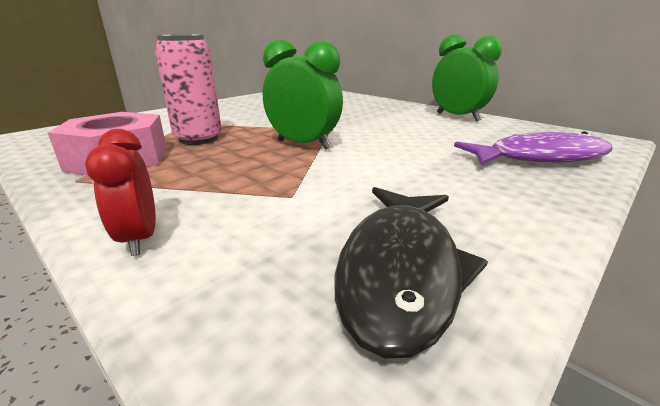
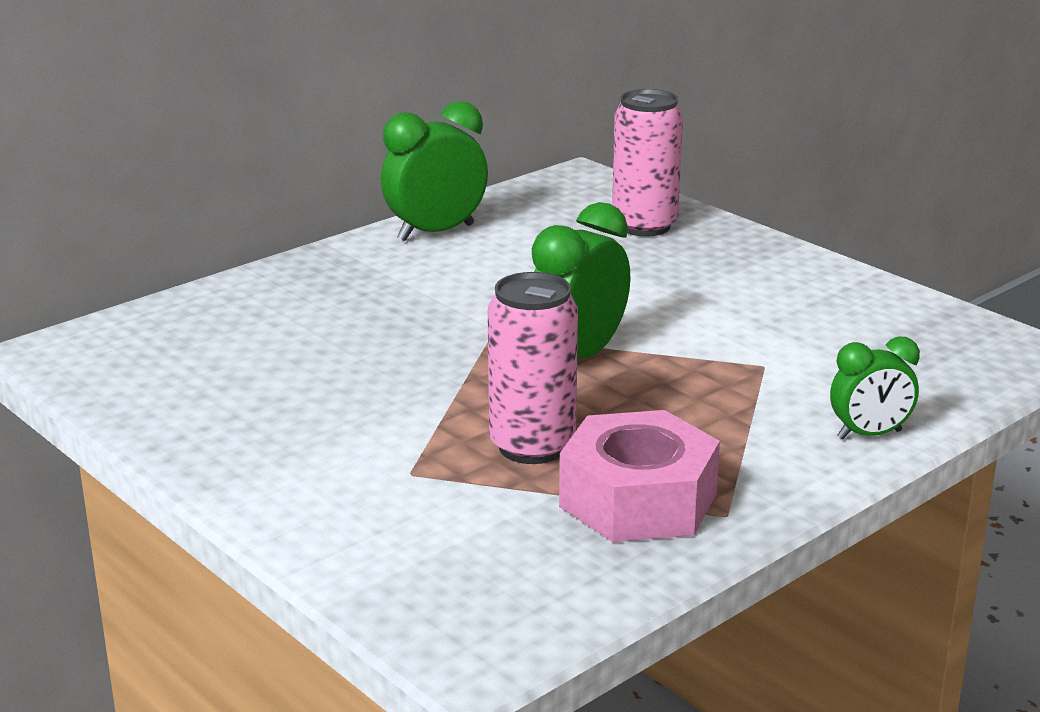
camera: 85 degrees left, 0 degrees up
(140, 239) = (869, 434): red clock -> green clock
(400, 270) = (890, 326): black fish -> none
(539, 158) = (644, 226): purple fish -> pink can

